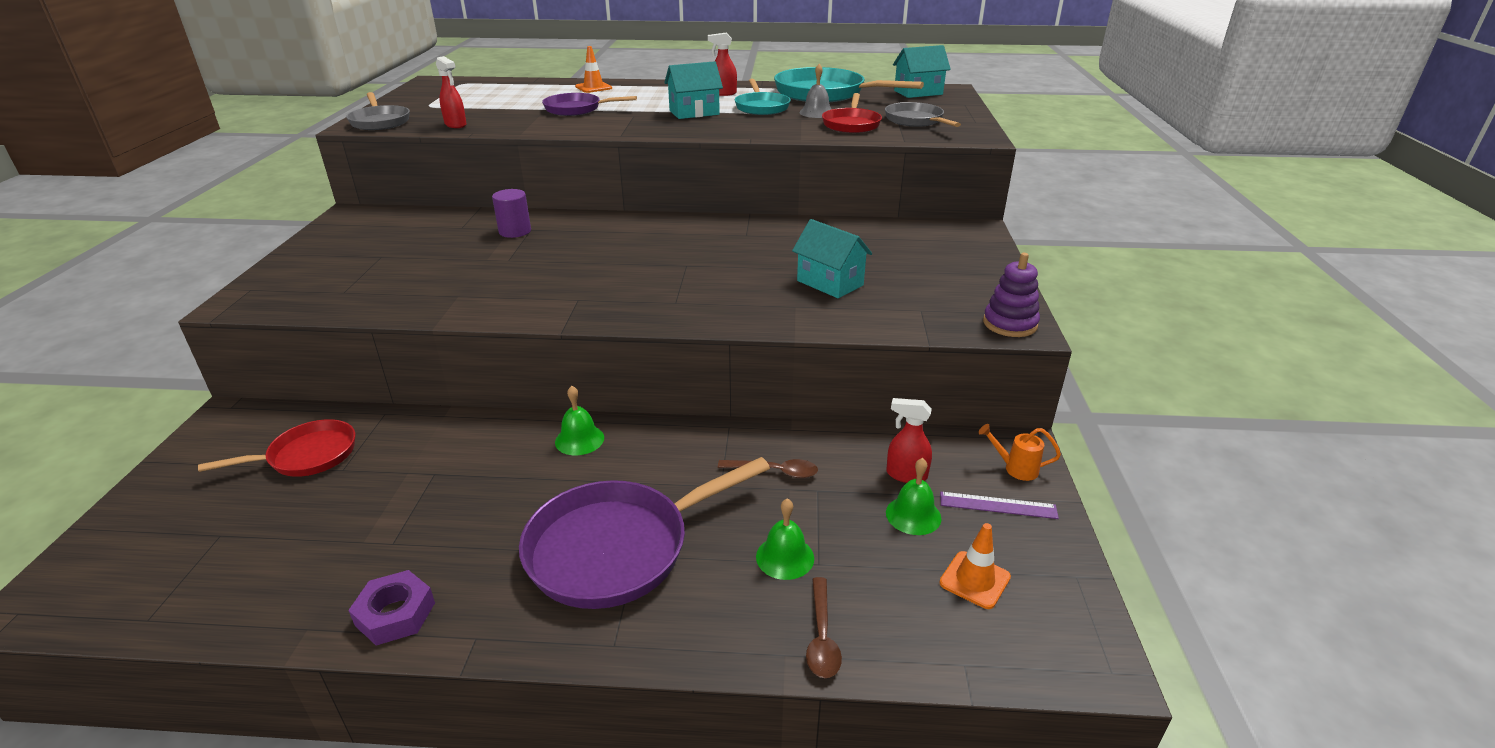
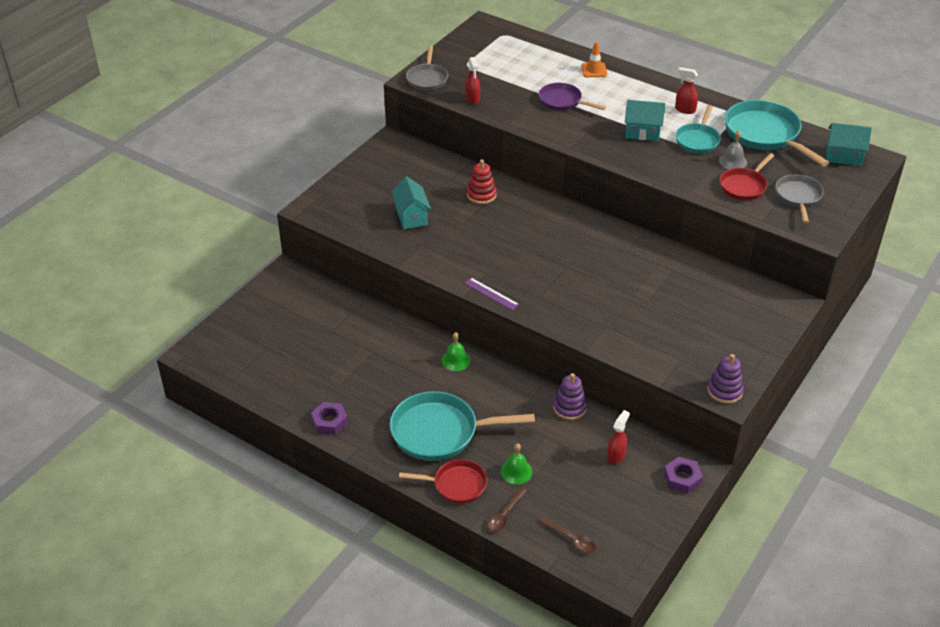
camera: 30 degrees right, 10 degrees up
(307, 456) = (318, 315): red pan -> red pan (456, 485)
(515, 231) = (481, 195): purple cylinder -> red stacking toy
(617, 548) = (440, 432): purple pan -> turquoise pan
(774, 471) = (546, 423): brown spoon -> brown spoon (571, 539)
(790, 440) = (569, 408): none -> purple stacking toy
(830, 283) = (644, 316): turquoise house -> turquoise house (411, 217)
(906, 475) = (616, 455): red spray bottle -> red spray bottle turned 75 degrees clockwise
(913, 515) = (599, 479): green bell -> none
(974, 580) = (599, 523): orange traffic cone -> none
(998, 505) = (650, 494): purple ruler -> purple ruler (491, 294)
(1015, 468) = (682, 478): orange watering can -> purple nut

